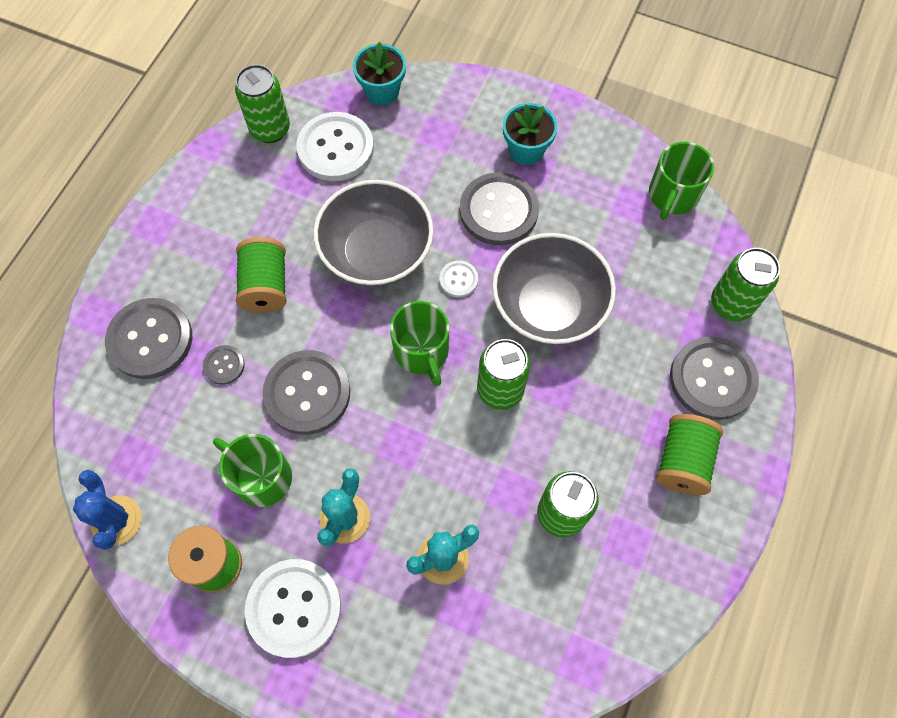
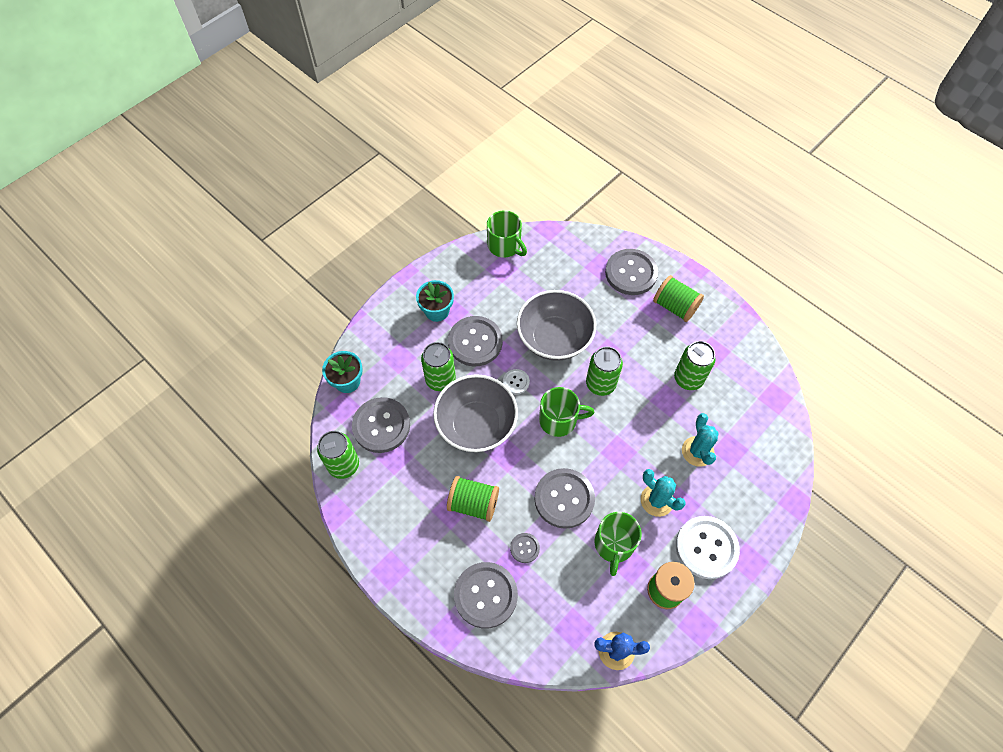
camera: 70 degrees left, 5 degrees down
(261, 477) = (614, 545): green mug -> green mug turned 45 degrees counterclockwise
(335, 148) = (381, 426): white button -> grey button
(731, 304) = (587, 245): green can -> green can (440, 380)

